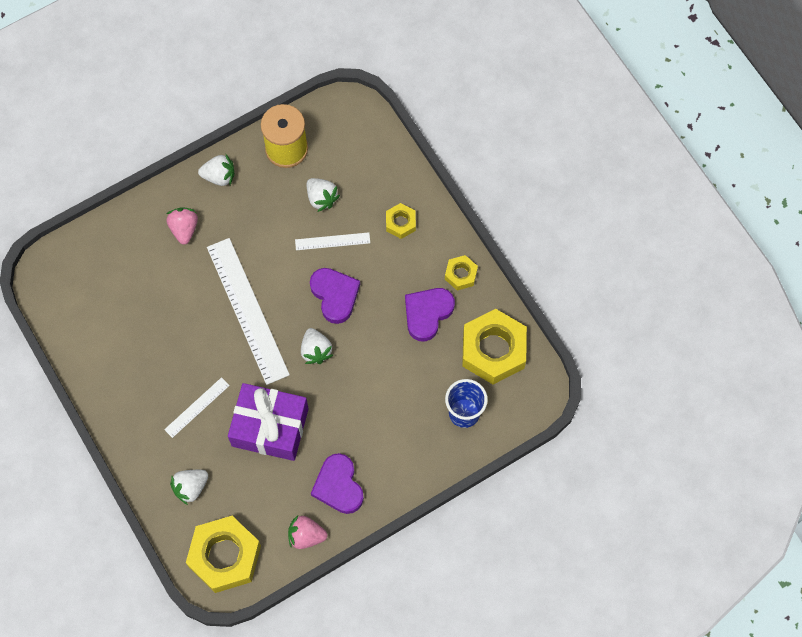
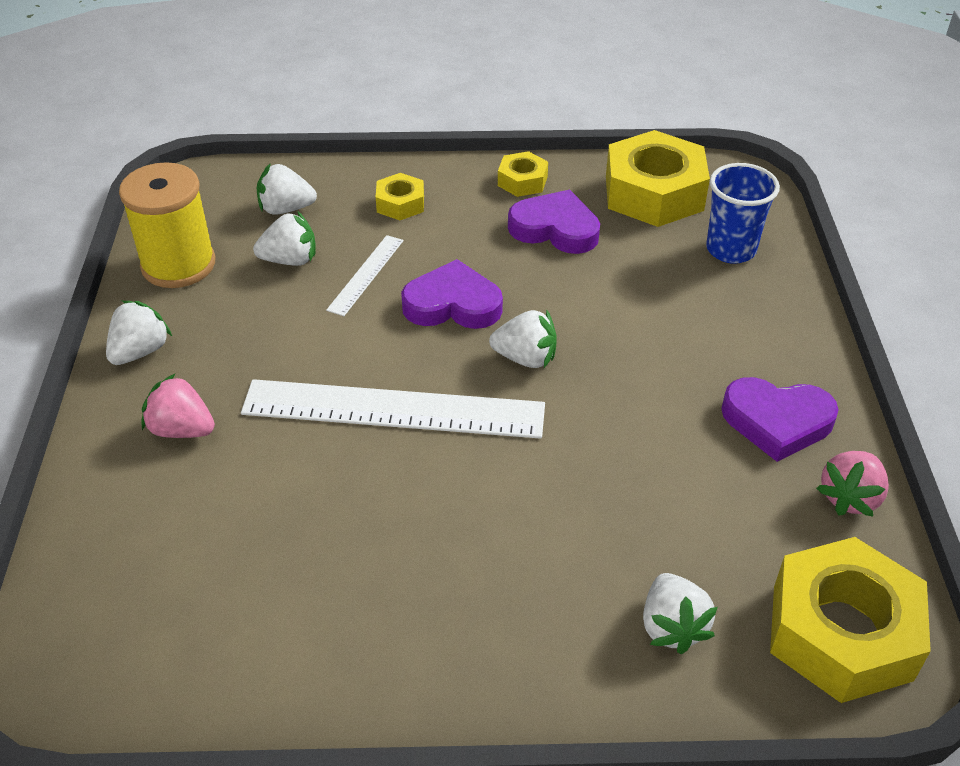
camera: 60 degrees left, 25 degrees down
(197, 407) = (518, 549): white ruler -> none
(270, 427) = (621, 464): purple gift -> none
(360, 169) = (286, 209): none -> white strawberry
(427, 314) = (555, 229): purple heart -> purple heart turned 135 degrees clockwise

